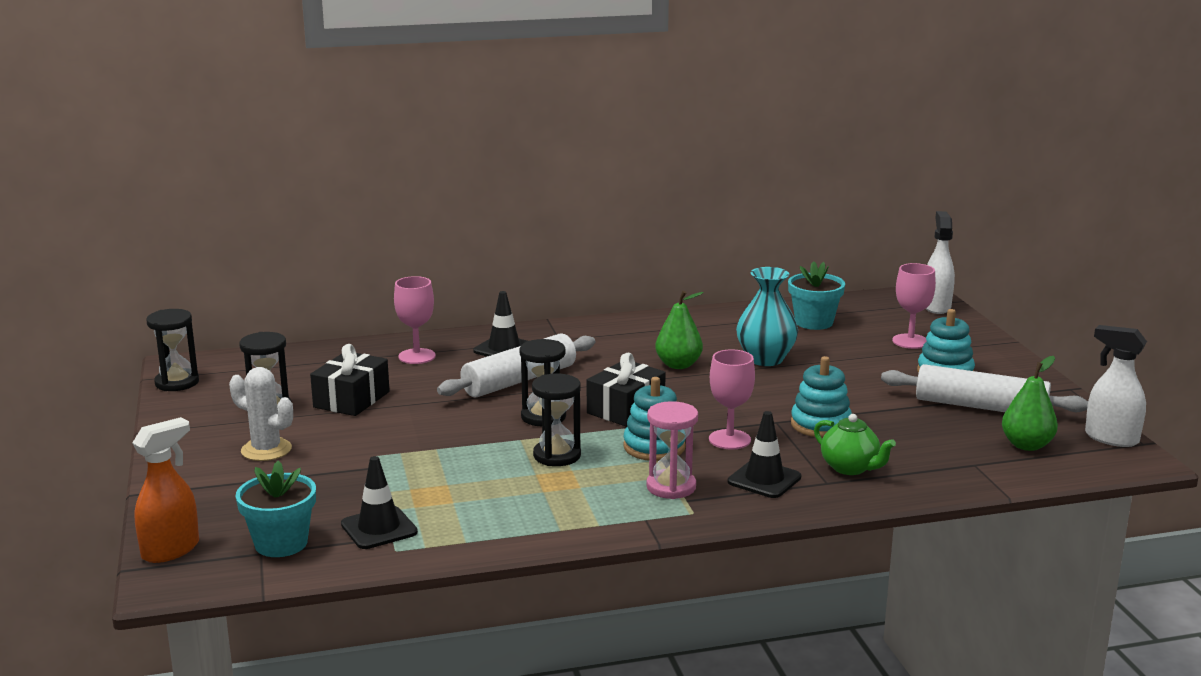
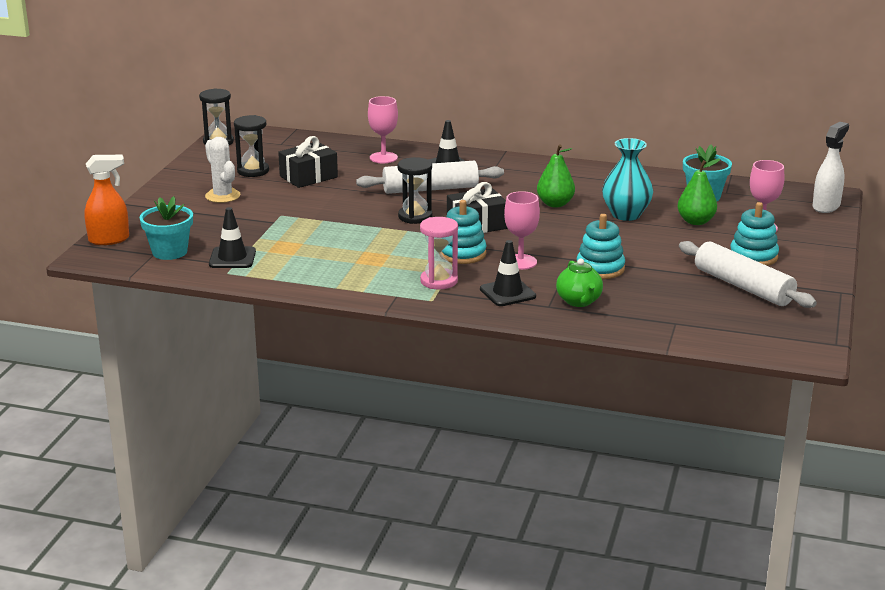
camera: 30 degrees right, 5 degrees up
(557, 456) = (391, 243): black hourglass -> none
(1027, 445) = (737, 321): green pear -> green pear (696, 221)
(1111, 438) = (814, 334): white spray bottle -> none

